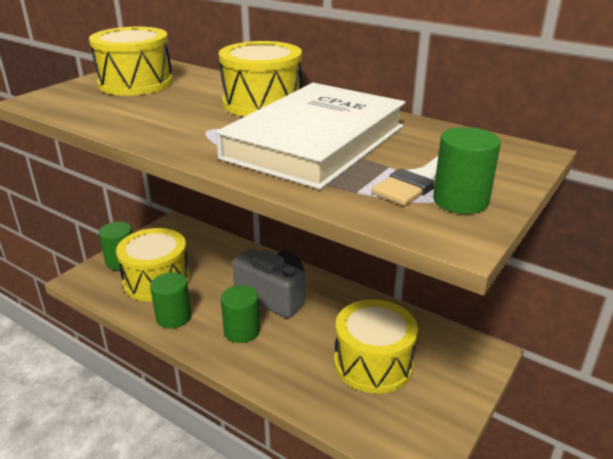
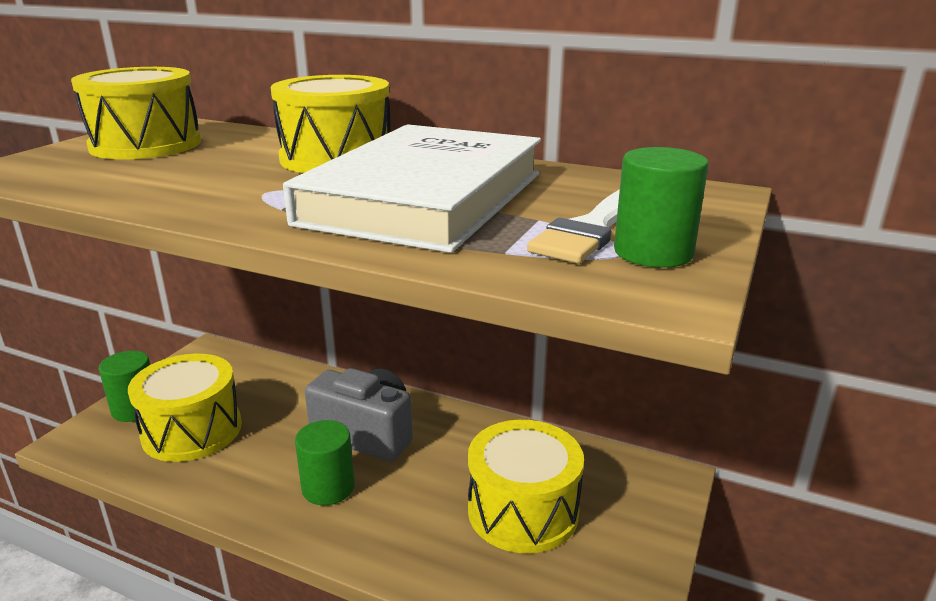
camera: 10 degrees left, 5 degrees down
(173, 317) = (223, 480): green cylinder -> none

